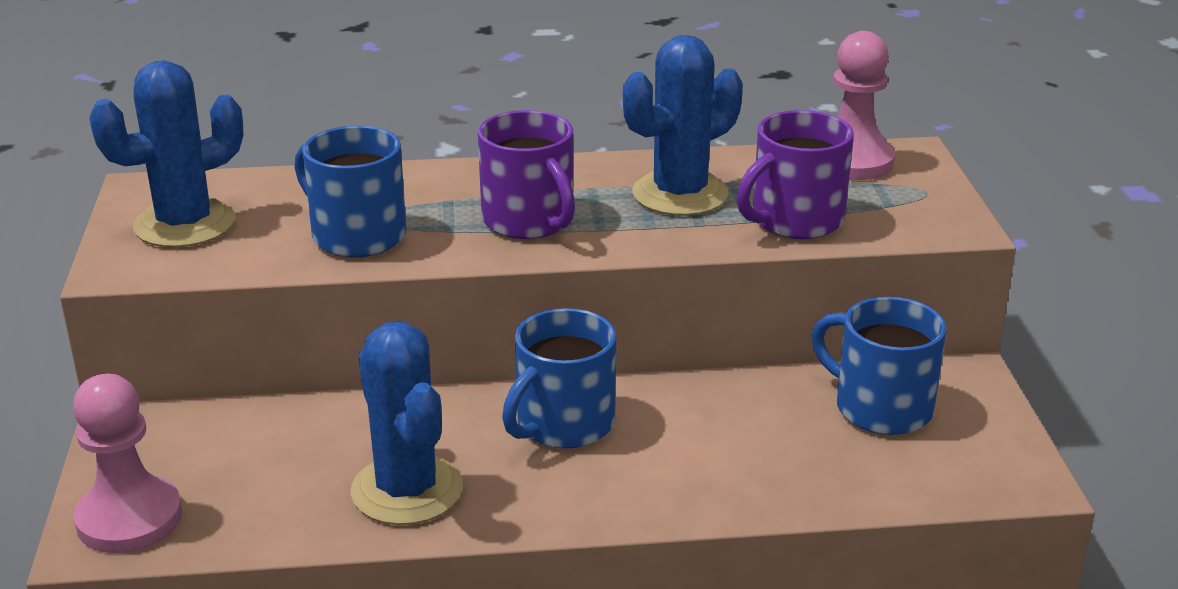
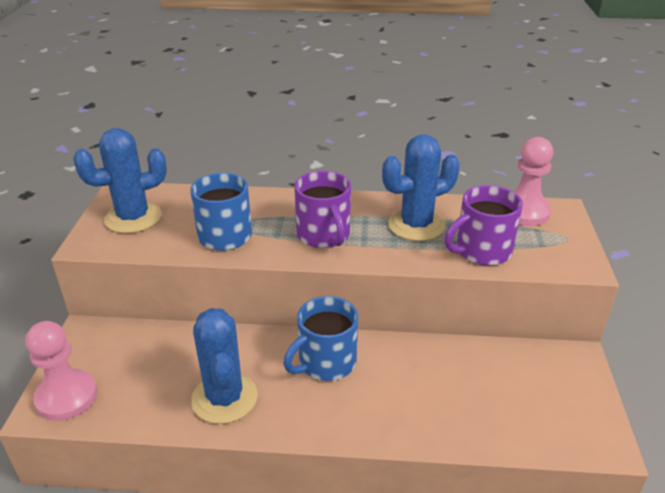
camera: 10 degrees right, 5 degrees up
(880, 407) = (519, 374): blue mug -> none

